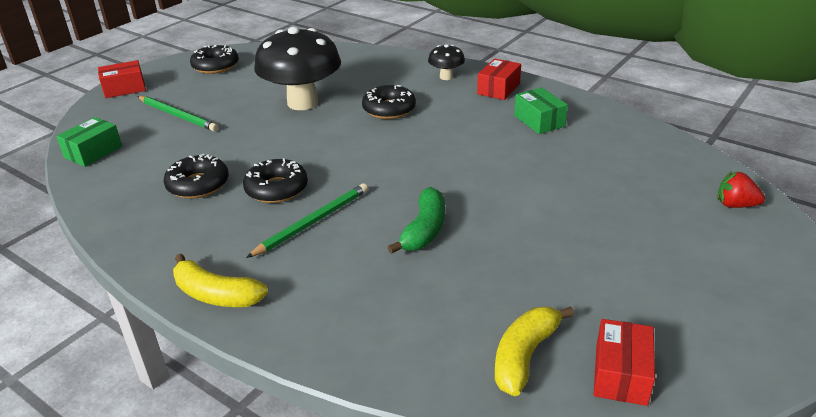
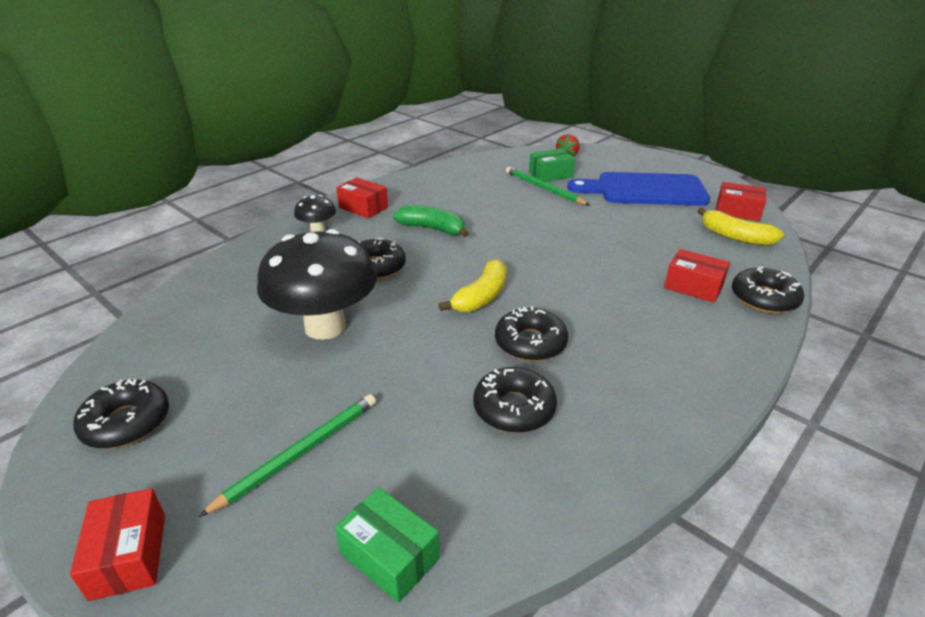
camera: 85 degrees left, 0 degrees up
(216, 295) = (718, 376): yellow banana -> yellow banana (481, 297)
(313, 222) = (592, 318): green pencil -> green pencil (543, 188)
(356, 356) = (764, 298): none -> black donut
(378, 296) = (693, 286): none -> red box
(424, 230) = (602, 261): green banana -> green banana (433, 229)
(539, 121) = (435, 198): green box -> green box (550, 174)
(651, 276) = (645, 190): none -> blue cutting board

